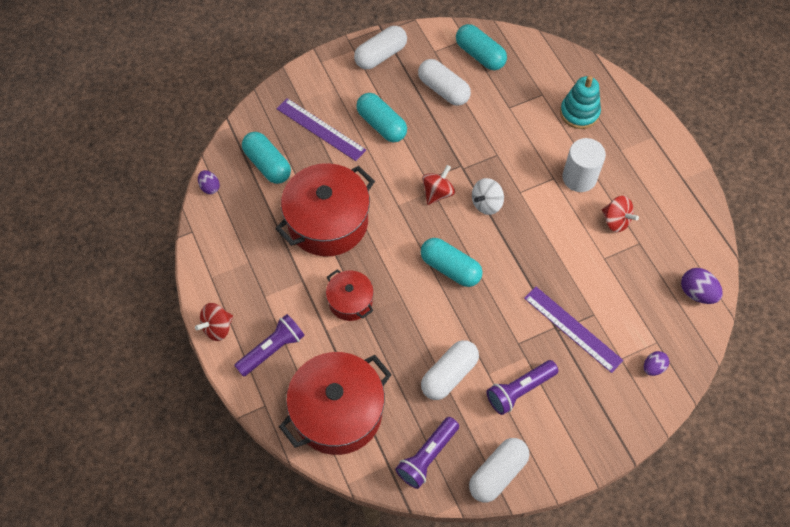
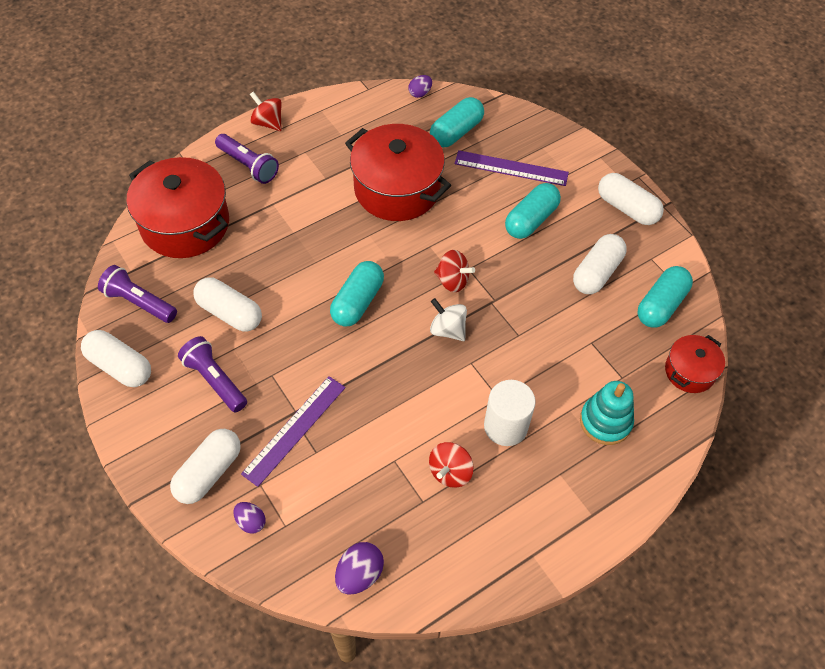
camera: 80 degrees right, 5 degrees down
(321, 129) = (511, 168): purple ruler -> purple ruler turned 75 degrees clockwise
(350, 301) = (307, 219): red pot -> red pot (689, 371)
(609, 398) = (209, 473): none -> white capsule

